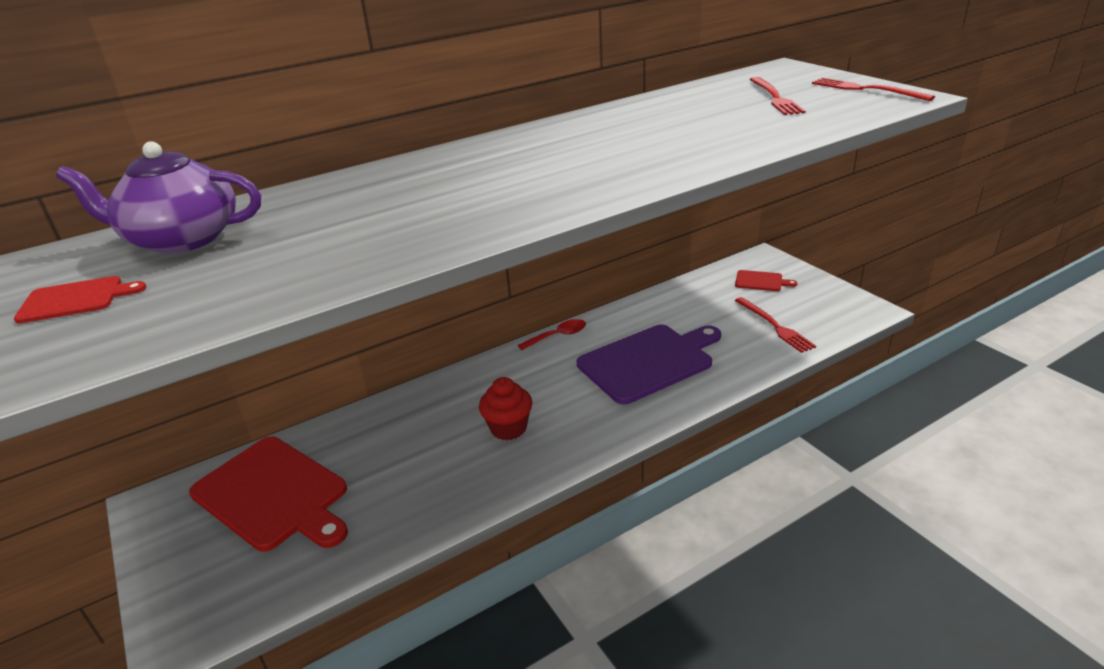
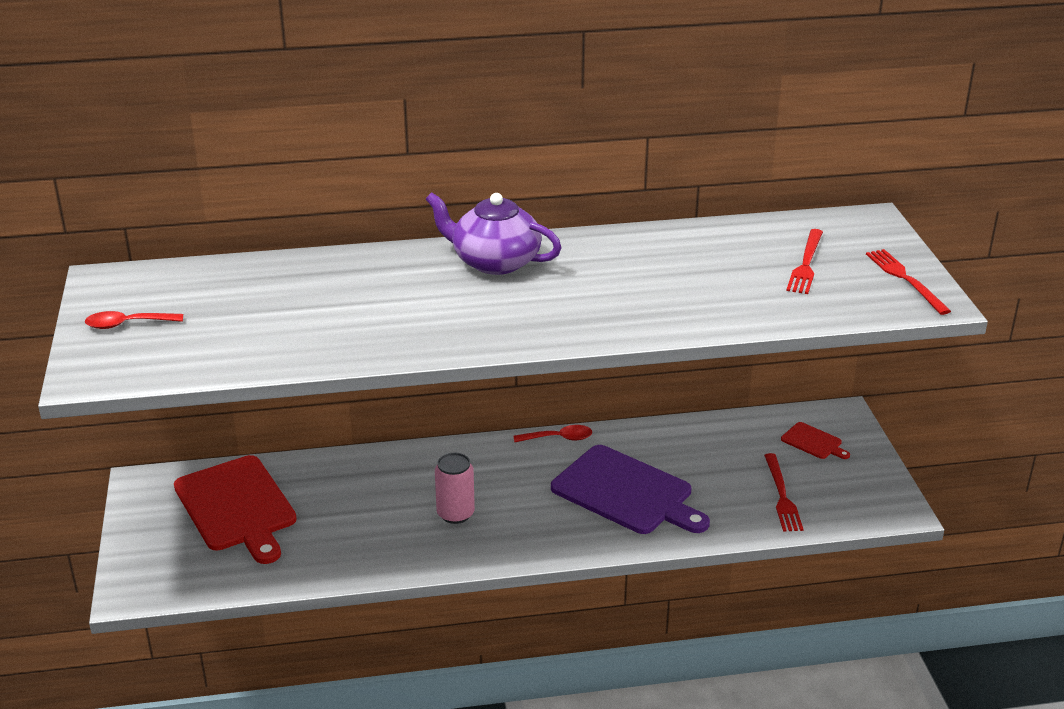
camera: 20 degrees right, 0 degrees up
(75, 299) = (128, 324): red cutting board -> red spoon
(181, 239) = (212, 287): purple teapot -> purple teapot (494, 261)
(508, 428) = (455, 514): red cupcake -> pink can
(649, 361) = (626, 492): purple cutting board -> purple cutting board turned 45 degrees clockwise

